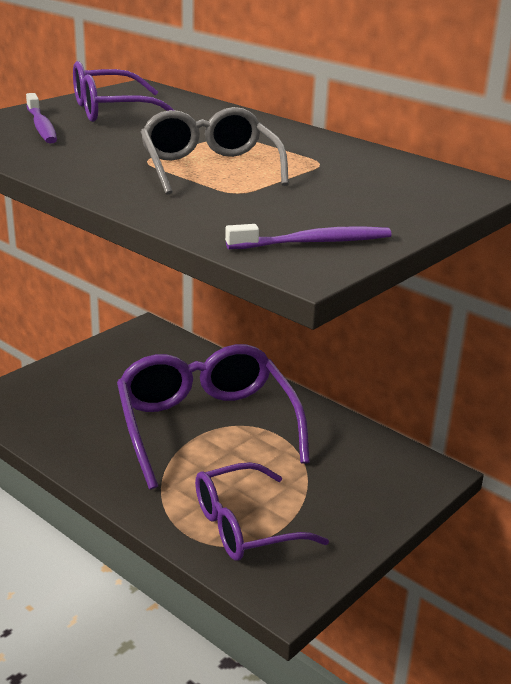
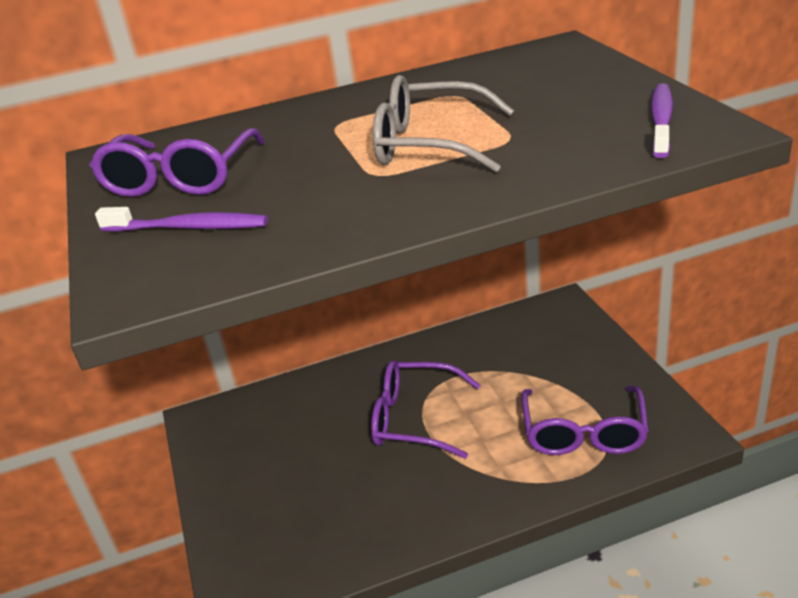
camera: 55 degrees left, 5 degrees up
(206, 426) = (414, 419): purple glasses -> purple glasses, size x0.63

